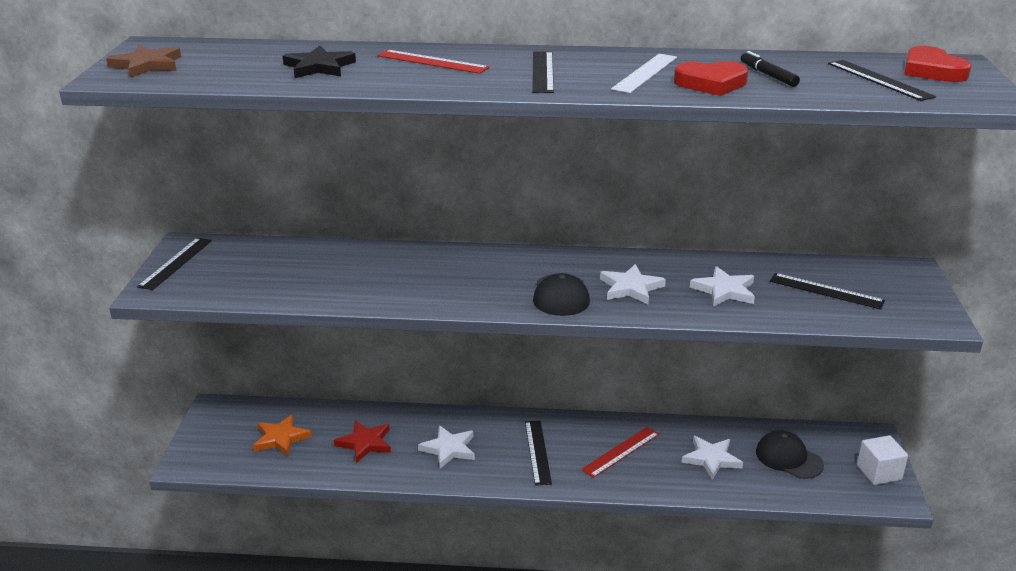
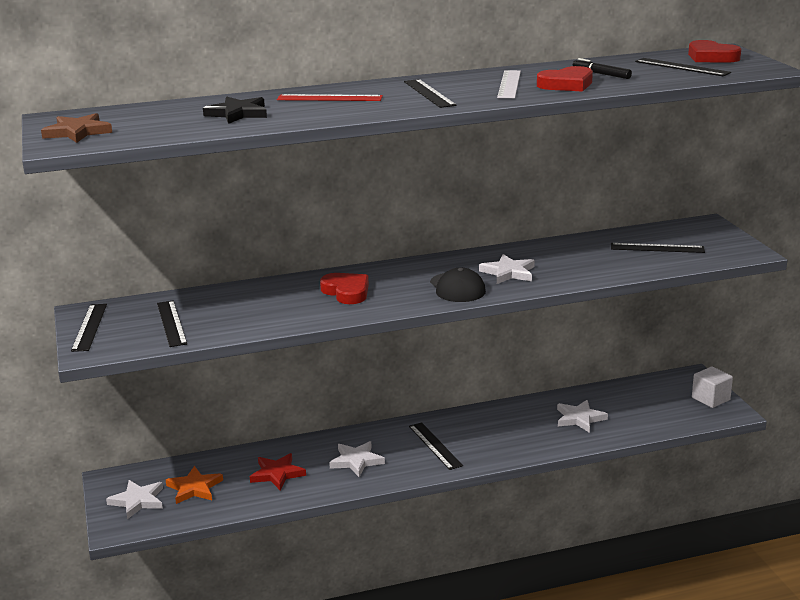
camera: 20 degrees left, 5 degrees down
(250, 275) = (171, 323): none -> black ruler
(443, 275) = (346, 292): none -> red heart
(621, 452) = (504, 430): red ruler -> none
(724, 290) = (582, 261): white star -> white star (138, 501)
(788, 458) = (638, 404): black cap -> none

